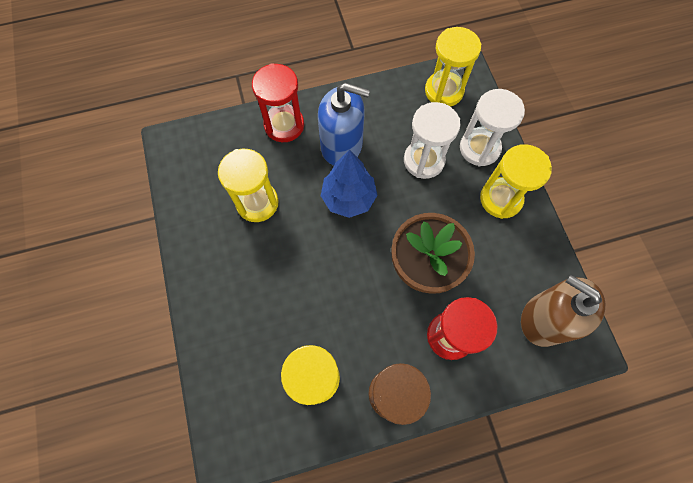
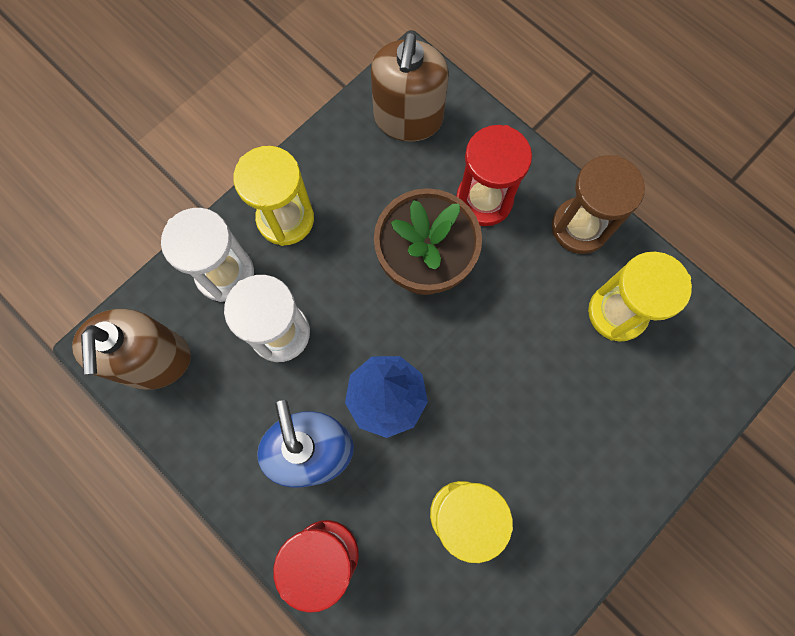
camera: 120 degrees left, 5 degrees up
(444, 91) = (154, 360): yellow hourglass -> brown soap dispenser

